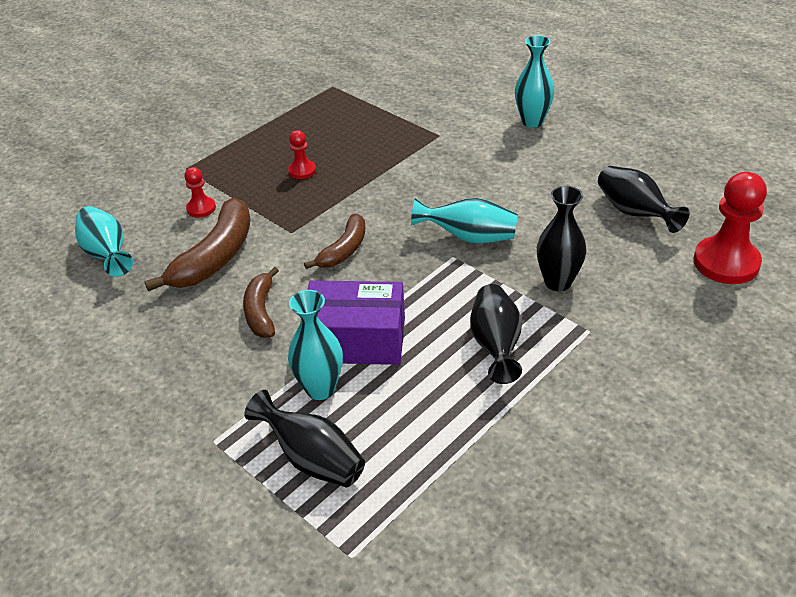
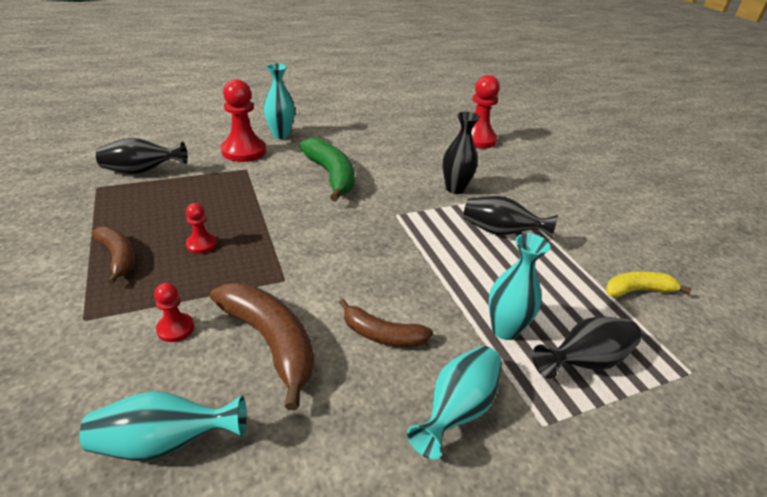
camera: 70 degrees left, 5 degrees down
(344, 250) = (340, 259): brown banana -> brown banana (118, 257)
(356, 340) = (457, 291): purple box -> none
(469, 237) = (380, 201): turquoise vase -> turquoise vase (457, 409)
(470, 118) = (244, 151): none -> red pawn
(475, 494) = (637, 291): none -> yellow banana
(484, 187) = (331, 176): none -> green banana
(634, 213) = (411, 143): black vase -> black vase (142, 171)

